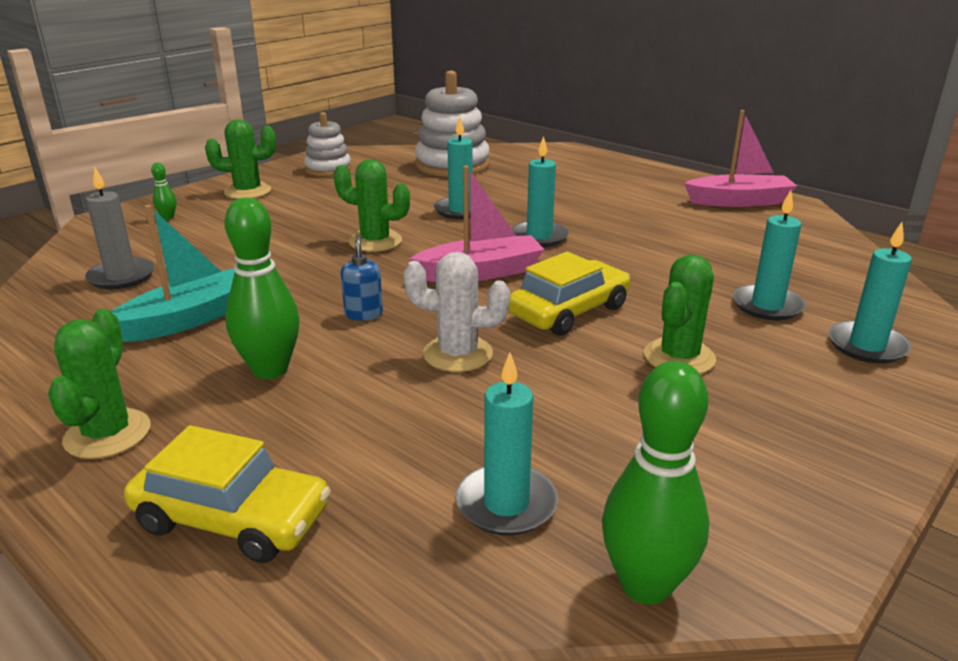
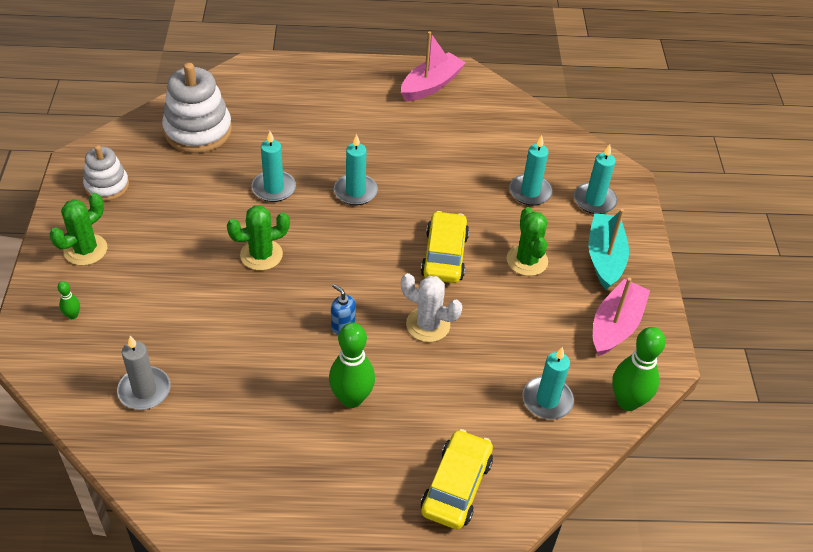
camera: 45 degrees left, 20 degrees up
(107, 434) = (334, 491): green cactus -> none
(189, 319) = (250, 394): turquoise boat -> turquoise boat (605, 257)
(233, 518) = (456, 486): yellow car -> yellow car turned 45 degrees counterclockwise
(457, 354) = (428, 325): white cactus -> white cactus turned 60 degrees clockwise
(480, 272) = (362, 249): pink boat -> pink boat (615, 326)

